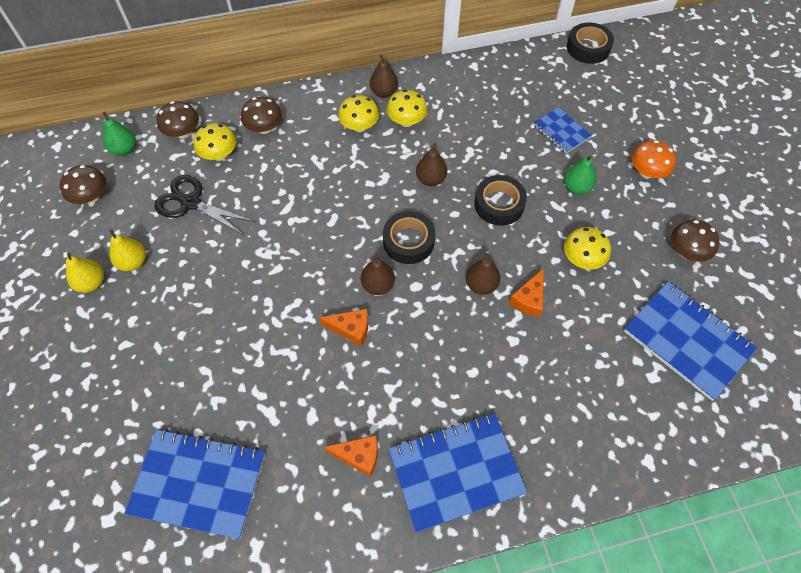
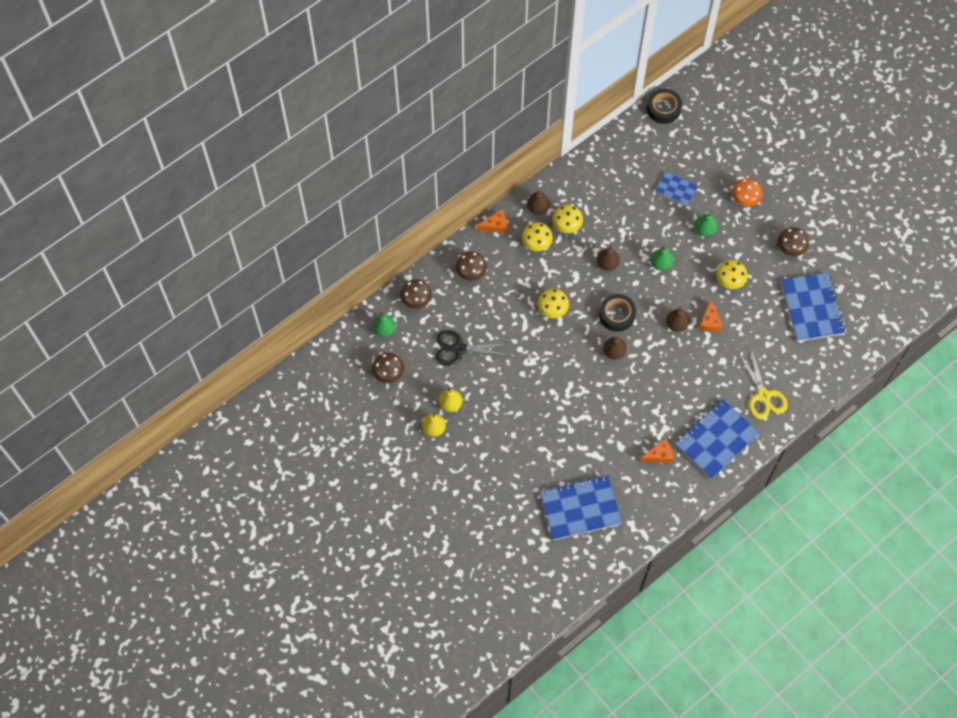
camera: 25 degrees left, 5 degrees up
(219, 154) = (453, 306): yellow mushroom -> yellow mushroom (552, 309)
(351, 329) = (613, 386): orange cheese -> orange cheese (495, 225)
(499, 204) = (661, 264): black tape -> green pear
(560, 436) = (763, 395): none -> yellow scissors
(687, 341) = (811, 308): blue notebook -> blue notebook turned 60 degrees clockwise

